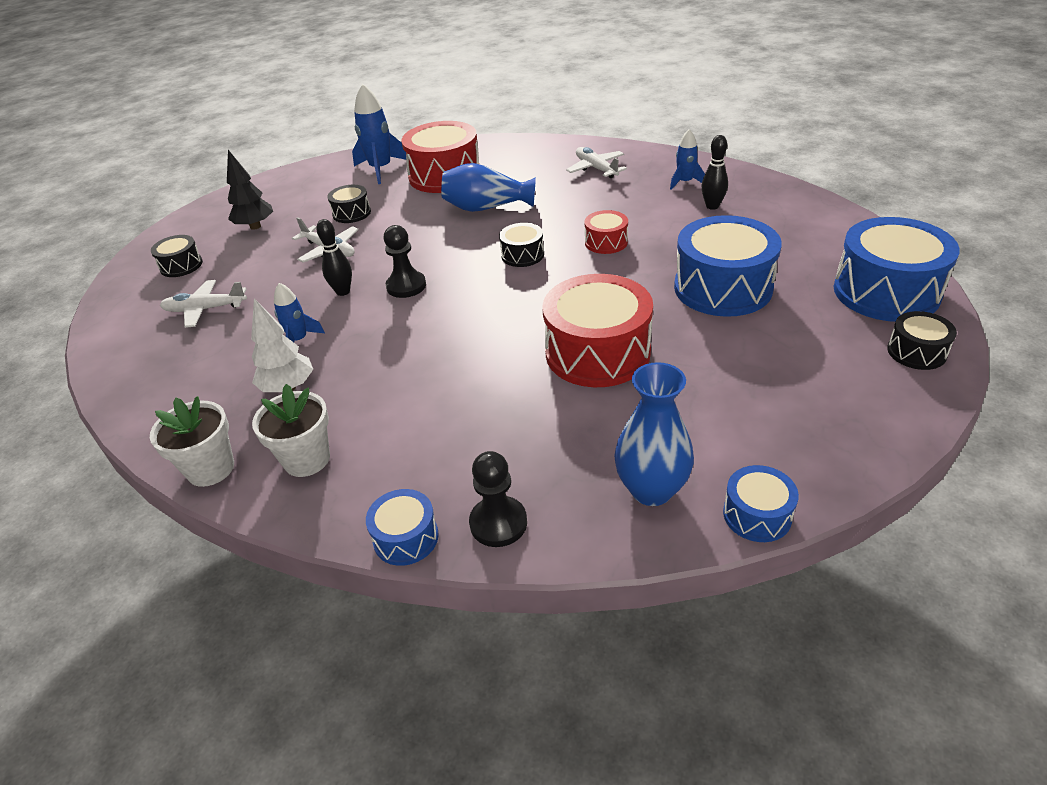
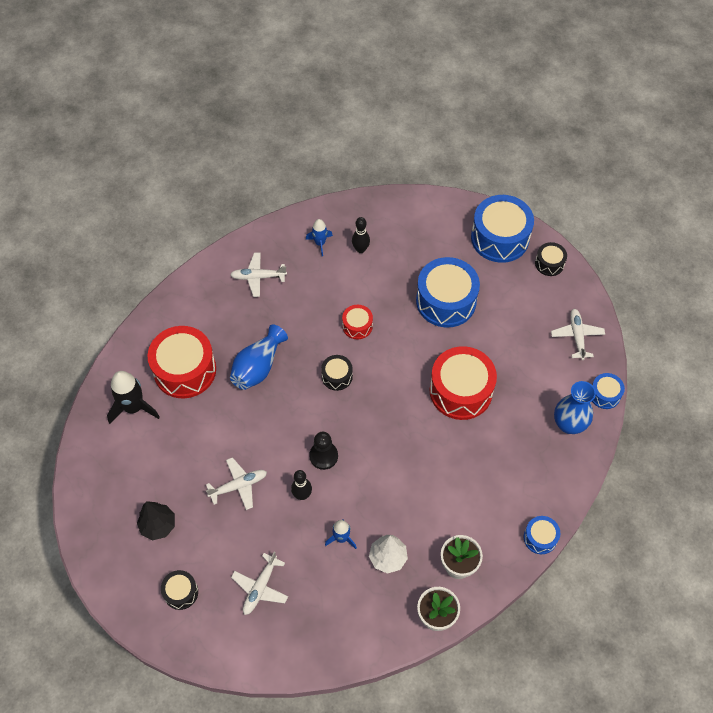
camera: 65 degrees left, 20 degrees up
(352, 213) = (193, 453): black drum -> none
(381, 169) = (134, 407): blue rocket -> black rocket
(498, 523) = (553, 495): black pawn -> none
(829, 433) = (577, 336): none -> white plane

